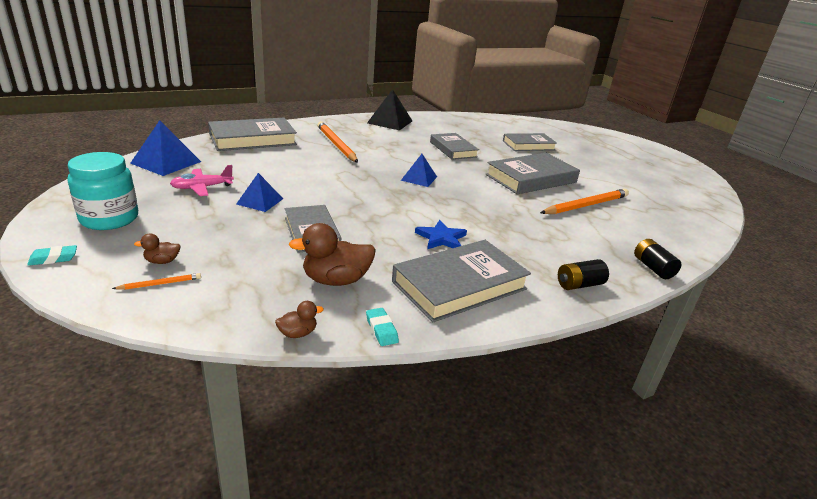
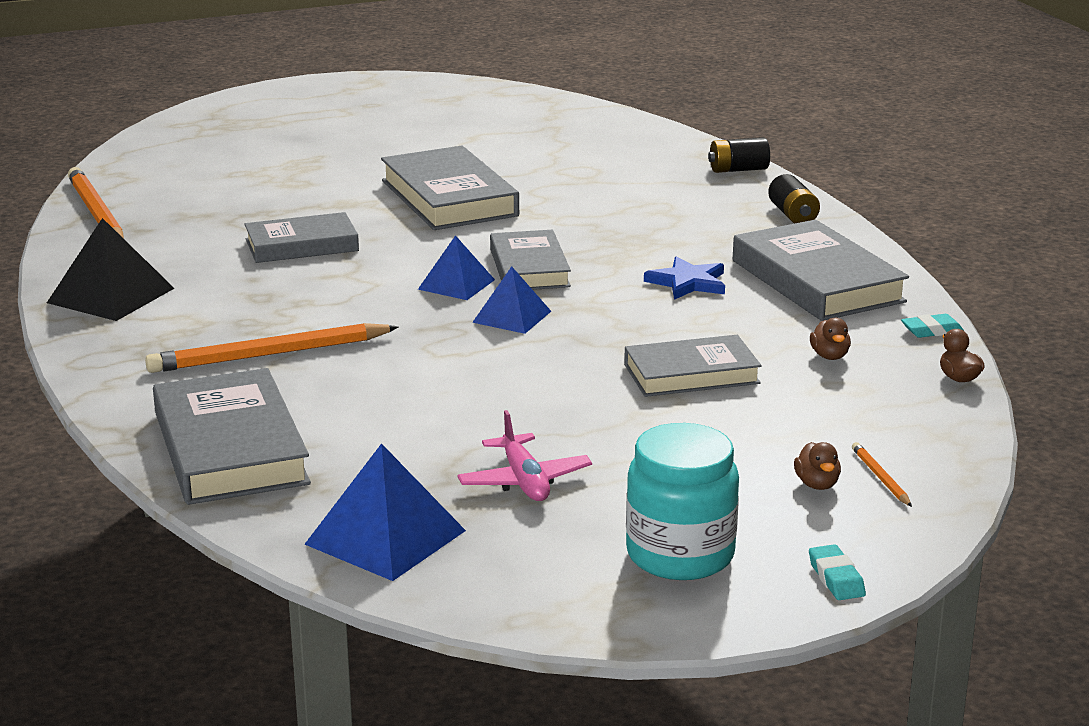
camera: 80 degrees left, 5 degrees down
(260, 201) = (579, 421): blue pyramid -> blue pyramid (512, 316)
(336, 280) = (829, 356): brown duck -> brown duck, size x0.50
(528, 145) = (279, 180): grey book -> grey book (529, 268)
(586, 205) = (554, 176): orange pencil -> orange pencil (96, 213)

